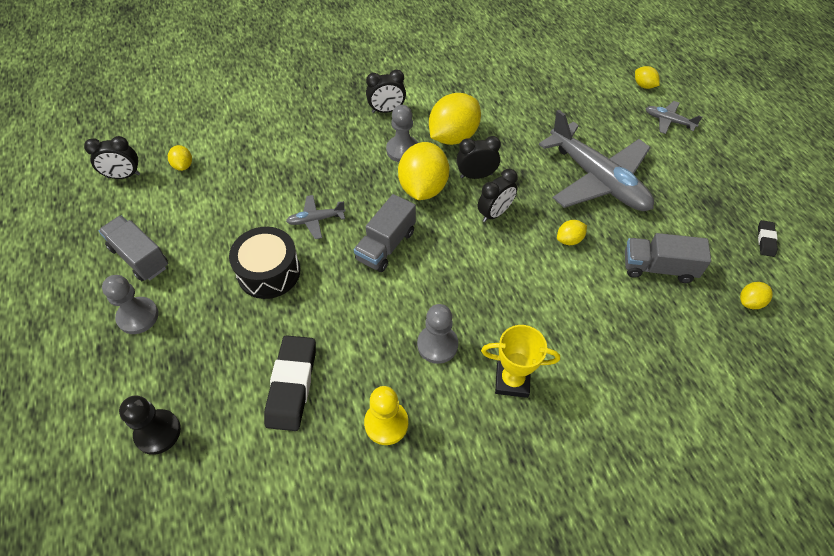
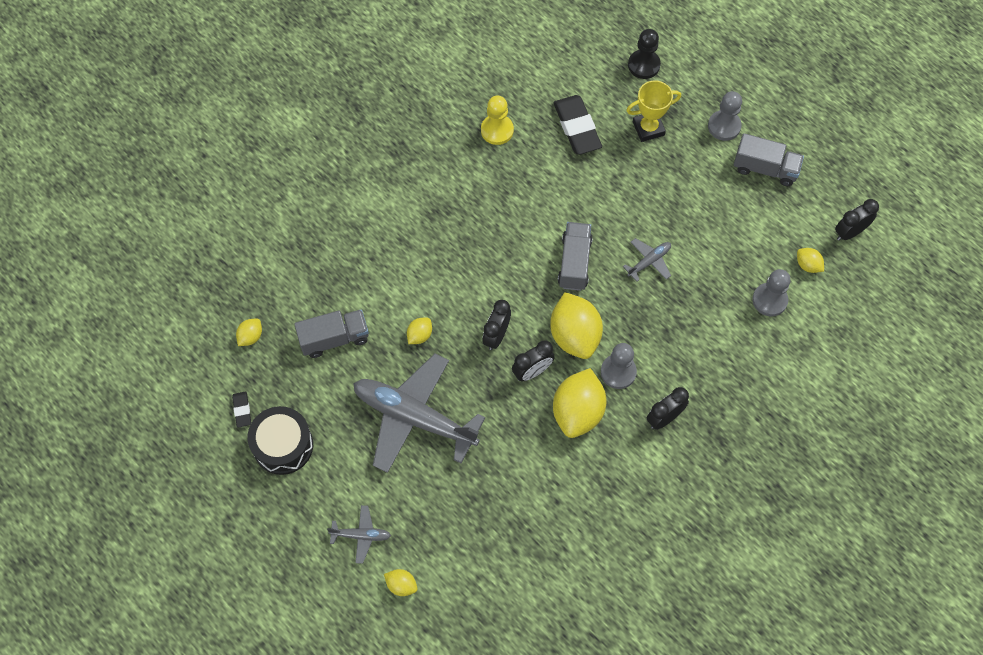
camera: 155 degrees right, 10 degrees up
(269, 272) = (654, 200): black drum -> black drum (283, 445)
(437, 345) = (489, 197): grey pawn -> grey pawn (769, 300)
(512, 380) = (422, 194): yellow trophy -> yellow trophy (648, 128)

